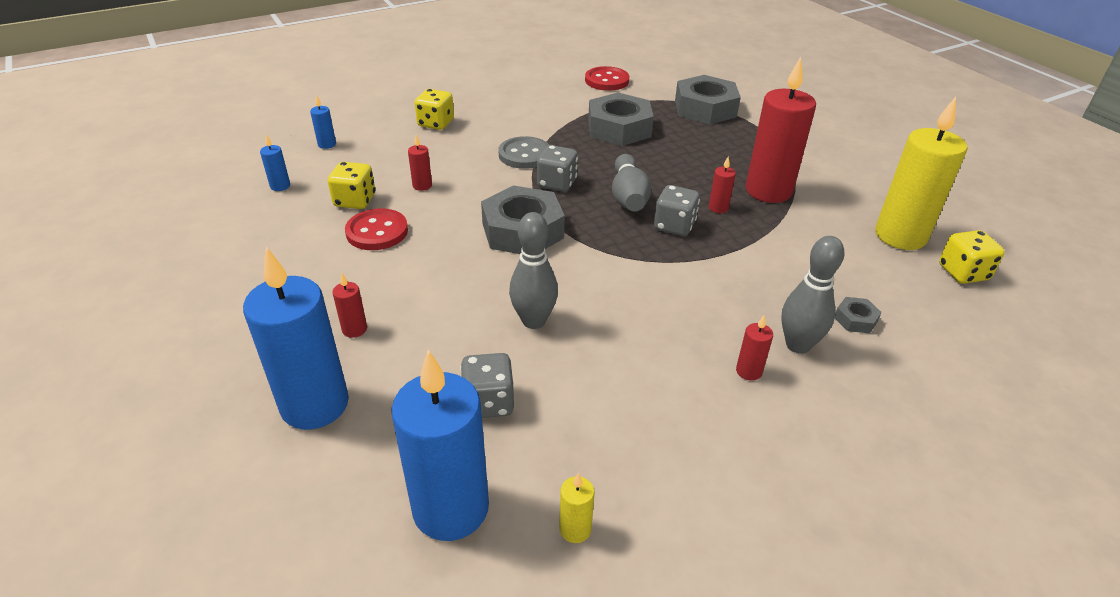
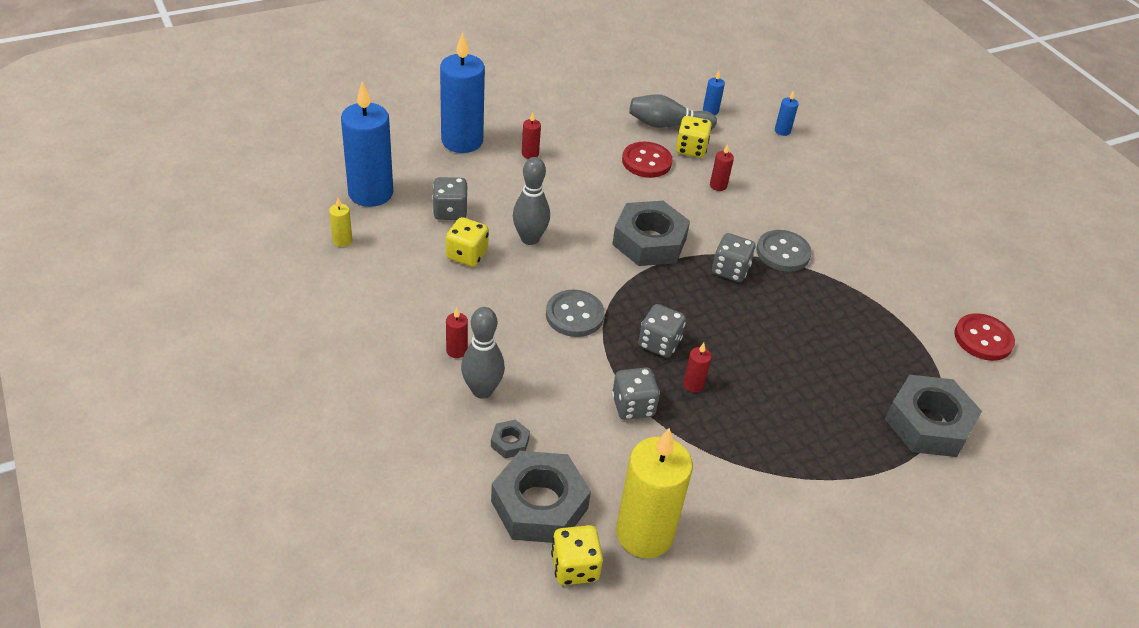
camera: 90 degrees right, 5 degrees up
(436, 123) = (836, 195): yellow dice -> yellow dice (467, 255)
(619, 128) = (855, 332): grey nut -> grey nut (539, 505)
(628, 197) = (710, 318): grey bowling pin -> grey bowling pin (667, 125)
(655, 281) = (574, 315): none -> grey button
(763, 242) = (633, 406): none -> grey dice
(768, 191) = (731, 437): red candle -> none

